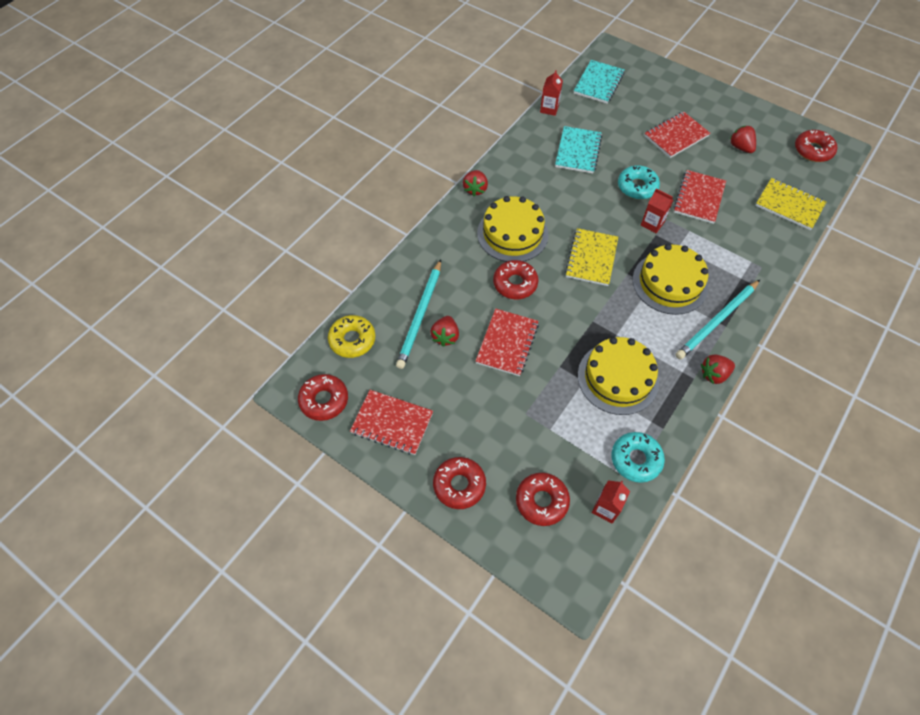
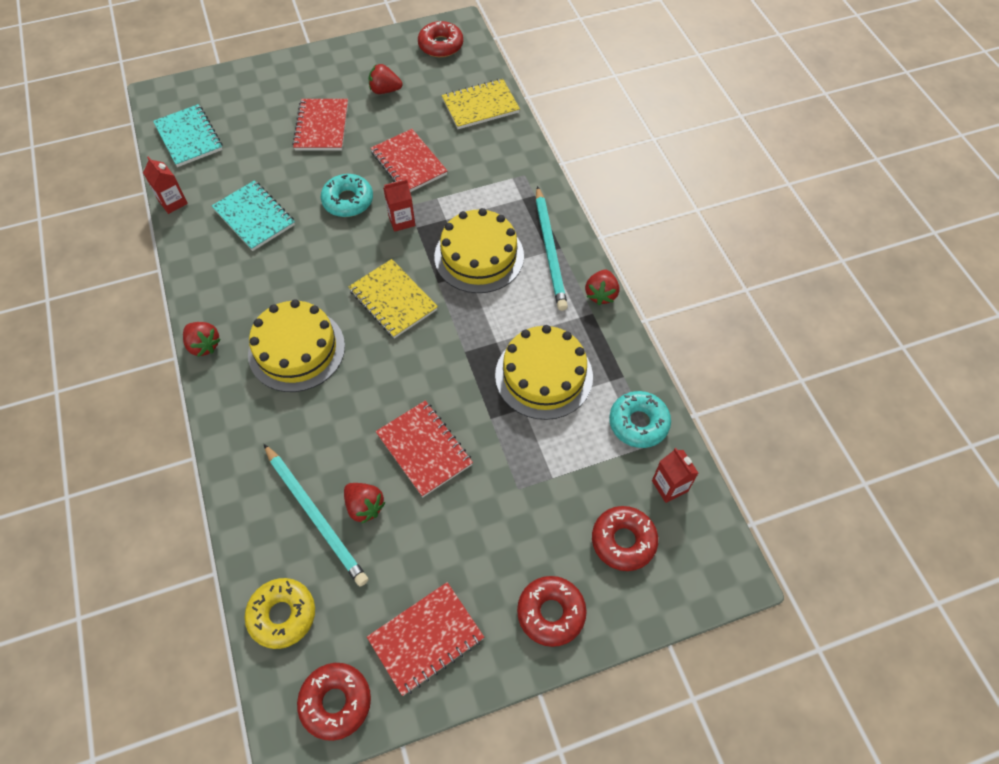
camera: 55 degrees left, 0 degrees up
(515, 283) = (360, 391): red donut -> none

